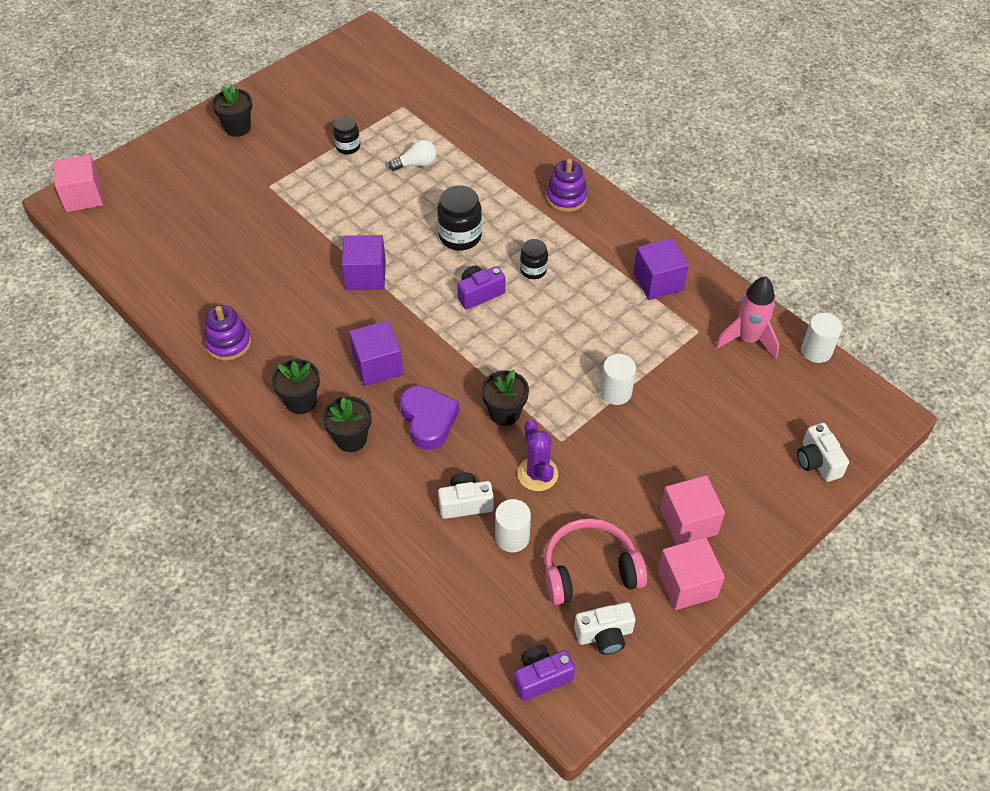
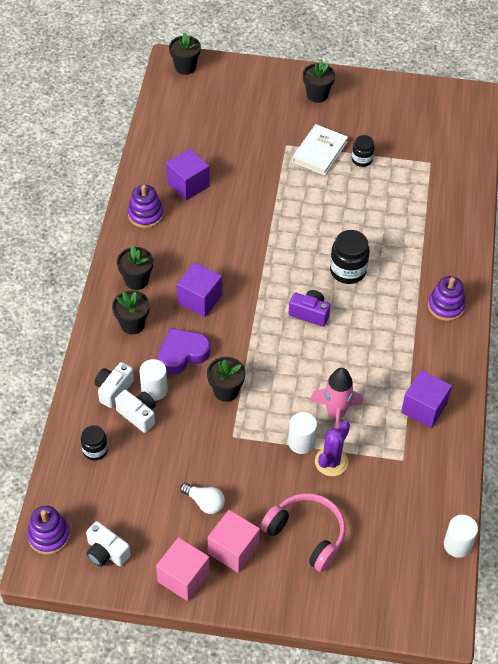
camera: 50 degrees right, 0 degrees up
(83, 196) = (185, 67): pink cube -> black flower pot
(305, 168) = (319, 152): none -> white book
(365, 275) = (264, 244): purple cube -> purple cube (188, 185)
(416, 164) = (386, 205): white light bulb -> white light bulb (204, 502)
(428, 420) = (182, 354): purple heart -> purple heart turned 150 degrees counterclockwise
(512, 537) = (135, 456): white cylinder -> white cylinder (154, 390)
(533, 270) = (360, 330): black jar -> black jar (95, 450)
(537, 474) = (194, 439): purple cactus -> purple cactus (331, 462)
(541, 677) = (49, 536): purple camera -> purple stacking toy
(590, 570) = (147, 514): pink headphones -> pink headphones (306, 535)
(747, 339) = (425, 494): pink rocket -> pink rocket (335, 414)
(817, 461) = (355, 601): white camera -> white camera (113, 390)

